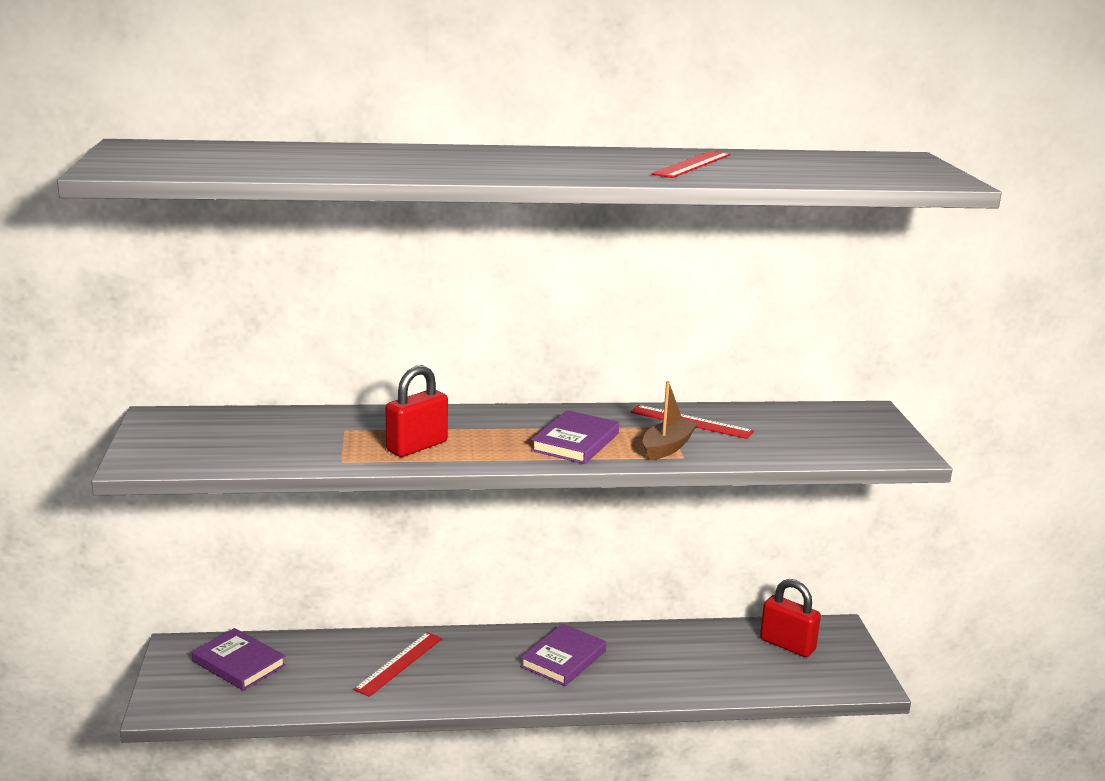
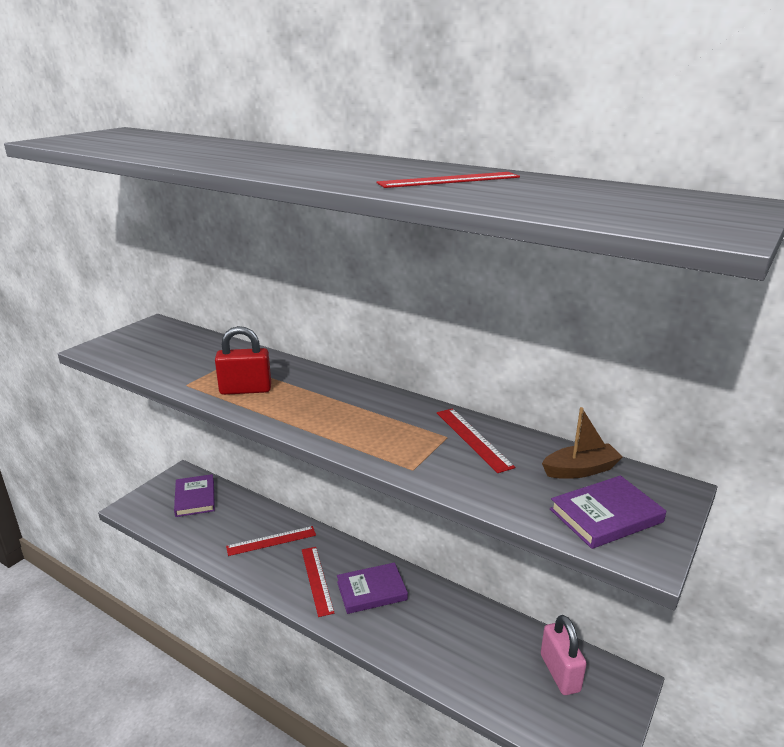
camera: 40 degrees right, 5 degrees up
(497, 674) = (317, 580): none -> red ruler
(575, 442) = (352, 424): purple book -> purple book (606, 515)
(667, 447) = (413, 455): brown boat -> brown boat (580, 470)
(787, 645) = (559, 673): red padlock -> pink padlock

